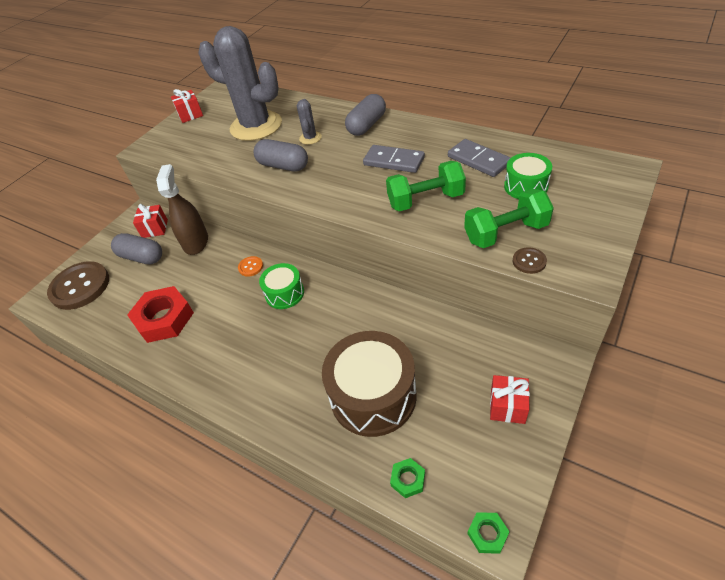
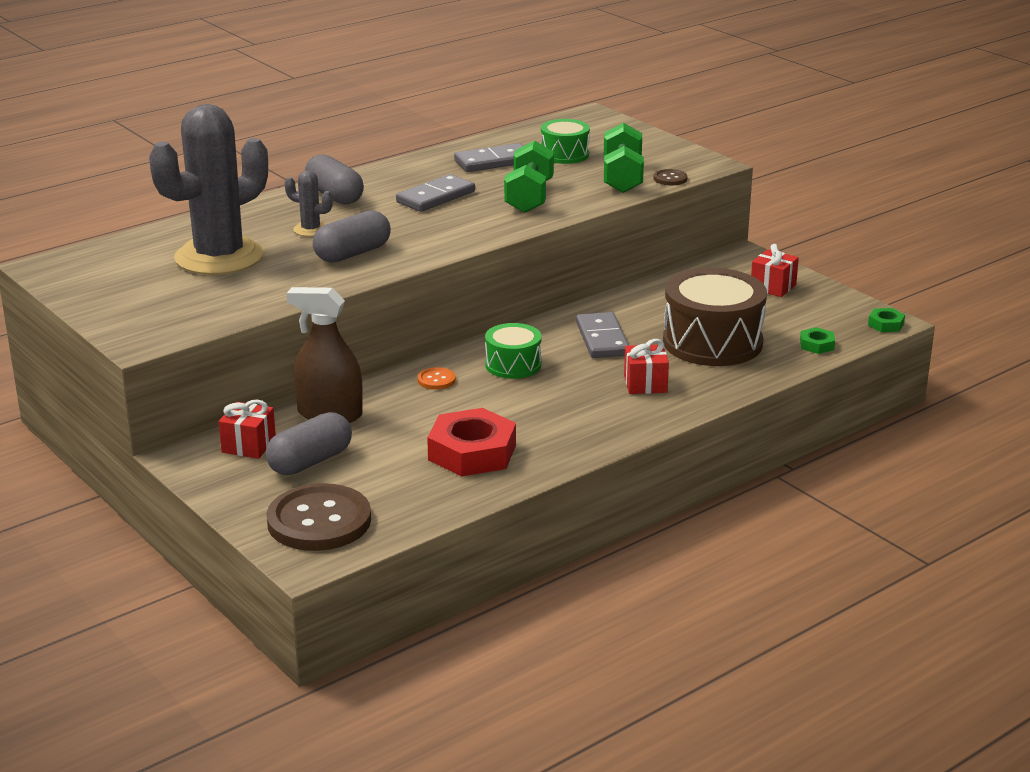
camera: 75 degrees left, 20 degrees down
(190, 115) = (94, 298): red gift -> red gift (645, 384)
(344, 325) = (602, 339): none -> grey domino

